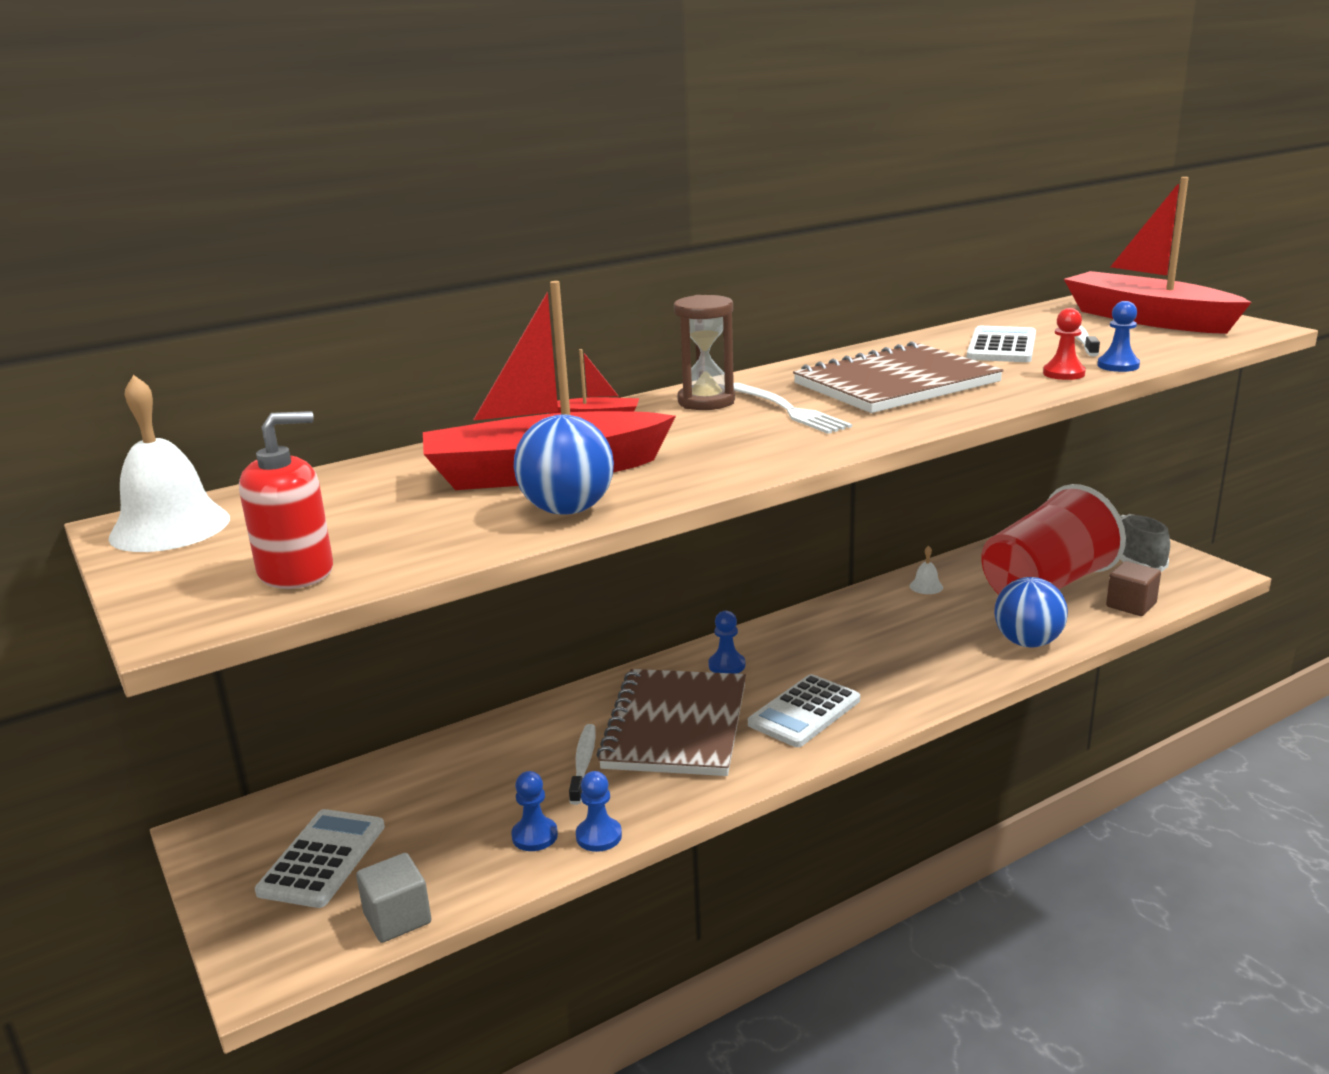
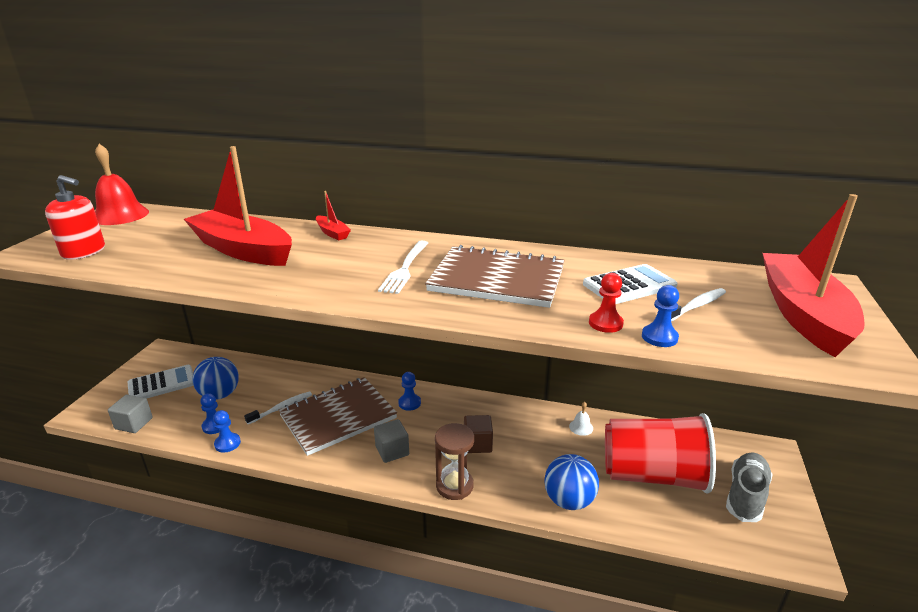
camera: 45 degrees right, 5 degrees up
(170, 527) = (120, 215): white bell -> red bell
(567, 510) = (195, 272): blue ball -> blue ball (220, 395)
(706, 401) = (392, 245): brown hourglass -> brown hourglass (454, 486)
(804, 712) = (392, 451): white calculator -> grey cube
(1131, 605) = (684, 528): brown cube -> brown cube (477, 444)

